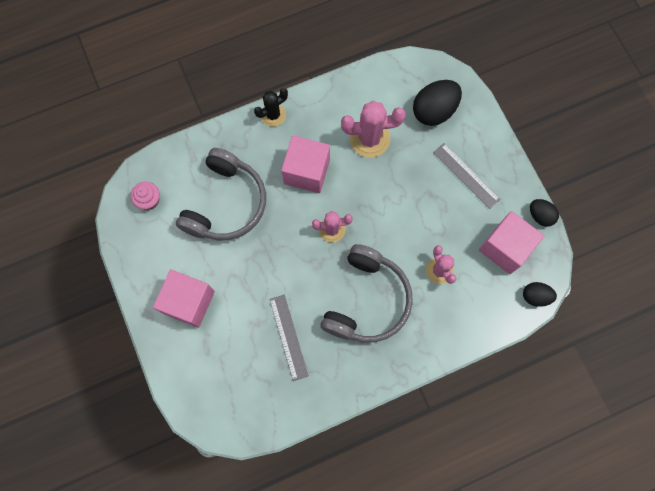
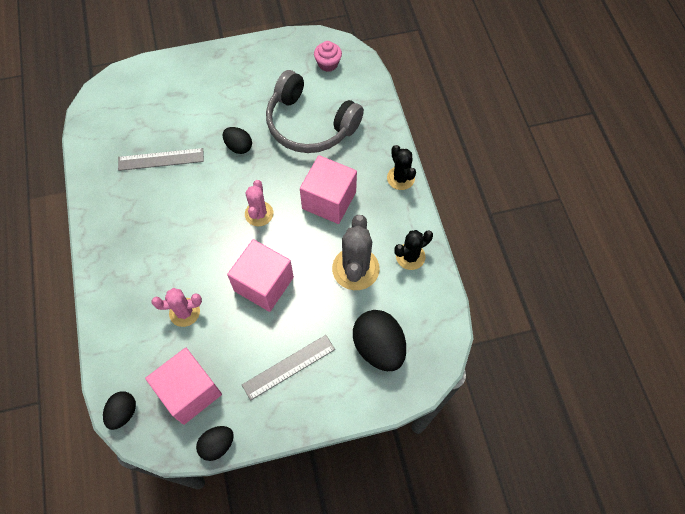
camera: 100 degrees right, 10 degrees down
(189, 302) = (220, 85): pink cube -> pink cube (264, 284)
(262, 265) = (239, 147): none -> black egg
(349, 97) = (410, 256): none -> black cactus
(367, 300) = (174, 234): grey headphones -> none
(369, 139) = (355, 269): pink cactus -> grey cactus

